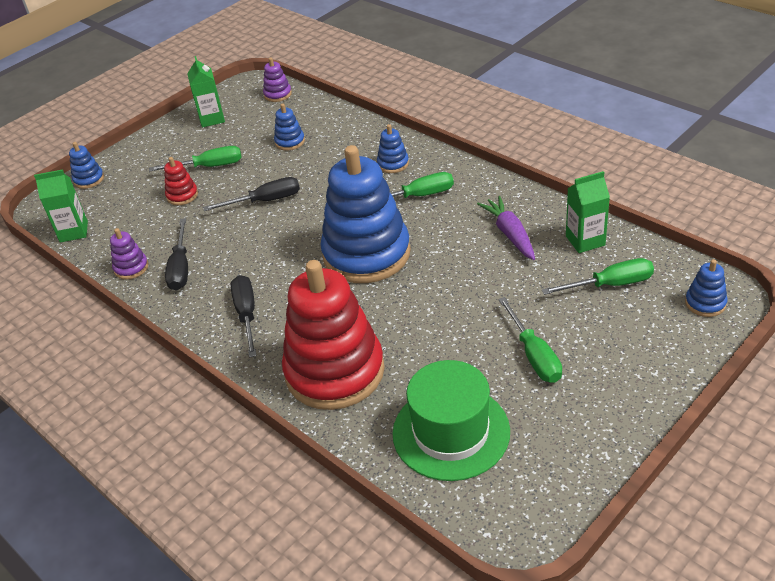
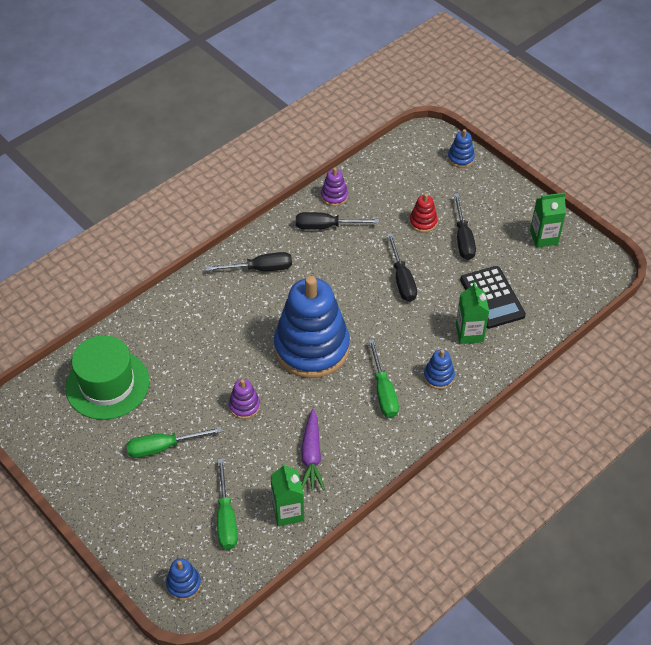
camera: 90 degrees right, 10 degrees up
(74, 232) = (389, 157): green carton -> green carton (469, 333)
(209, 166) = (463, 238): green screwdriver -> black screwdriver
(277, 94) = (581, 288): purple stacking toy -> purple stacking toy (244, 406)
(290, 142) = (492, 297): blue stacking toy -> black calculator
(335, 371) = (185, 320): red stacking toy -> none
(510, 234) = (311, 455): purple carrot -> purple carrot turned 105 degrees clockwise

